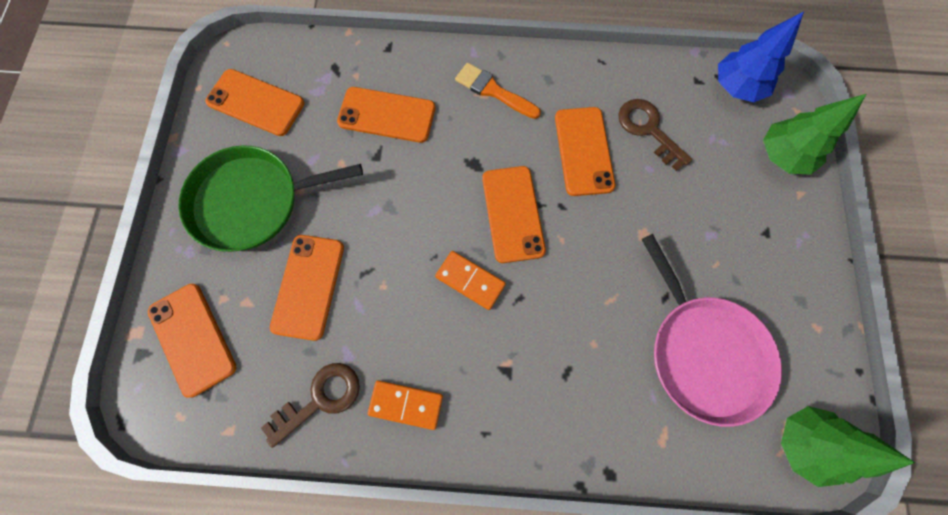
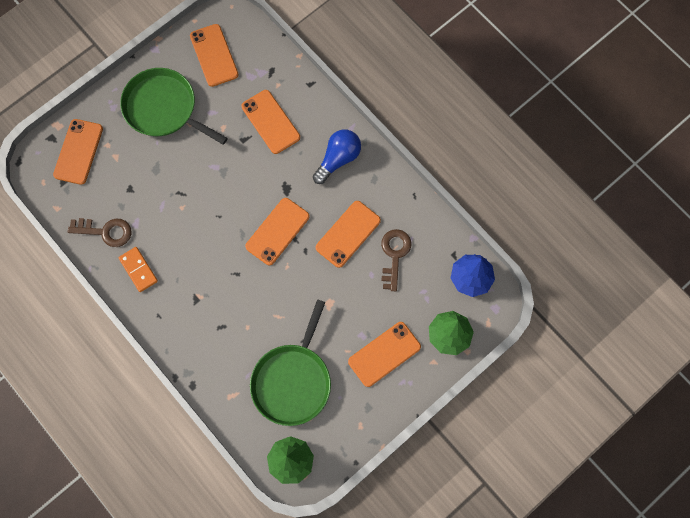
camera: 45 degrees right, 0 degrees up
(308, 286) = (149, 175): orange phone -> orange phone (384, 354)
(470, 280) = (223, 243): orange domino -> none
(493, 91) = (338, 159): orange brush -> blue light bulb
(703, 352) = (293, 381): pink pan -> green pan

